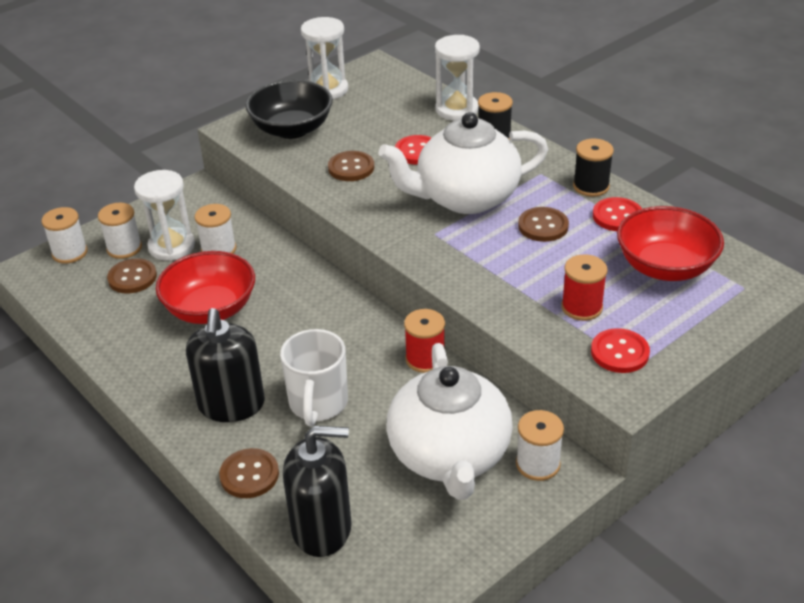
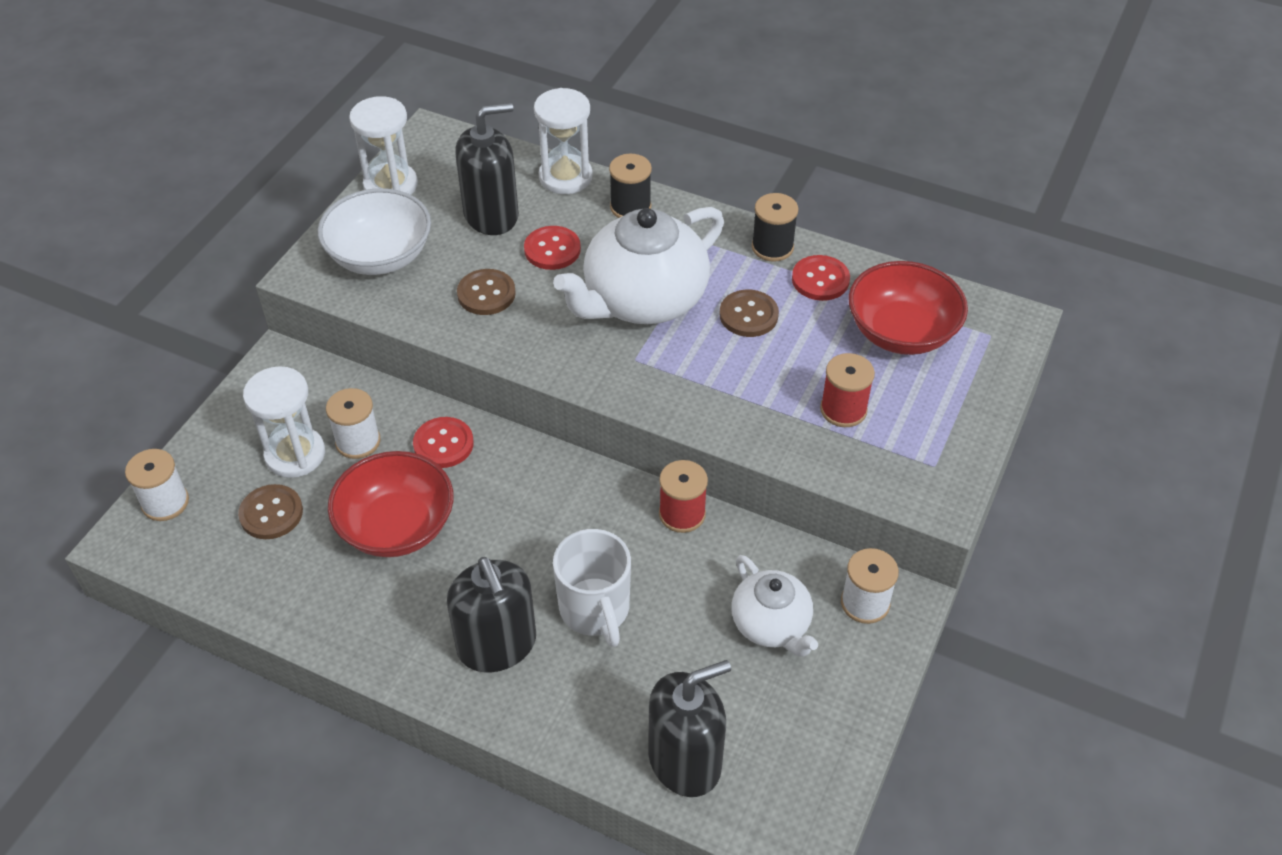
camera: 25 degrees left, 10 degrees up
(124, 248) = (234, 474): white spool -> none
(249, 475) = (569, 725): brown button -> none
(292, 129) = (380, 256): black bowl -> white bowl
(387, 121) = (491, 215): none -> black soap dispenser
(450, 456) = (771, 625): white teapot -> white teapot, size x0.57
(619, 352) = (909, 454): red button -> red button (443, 444)

